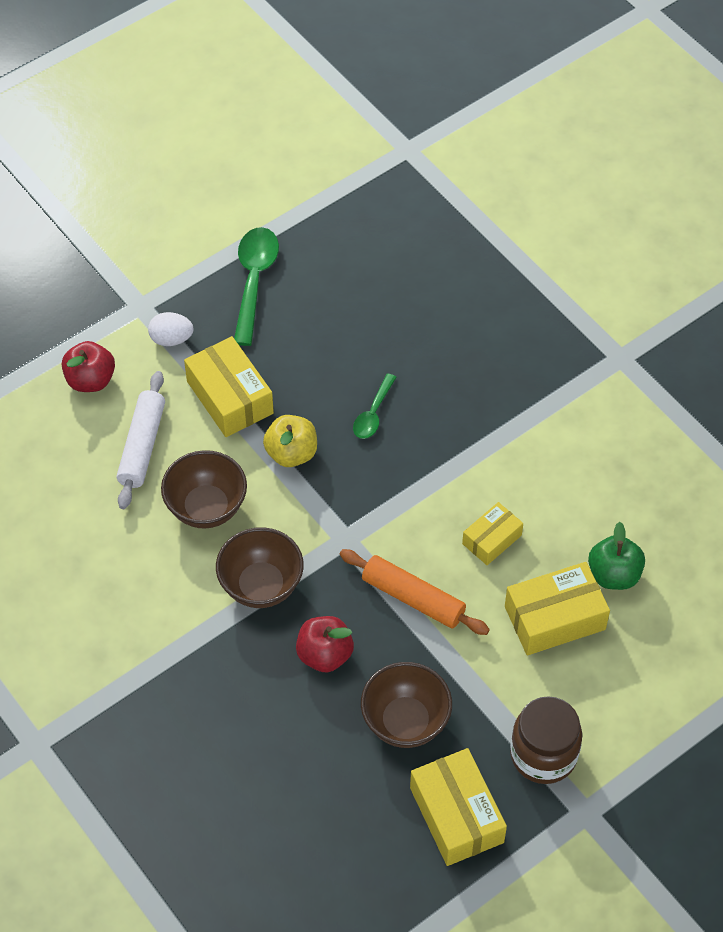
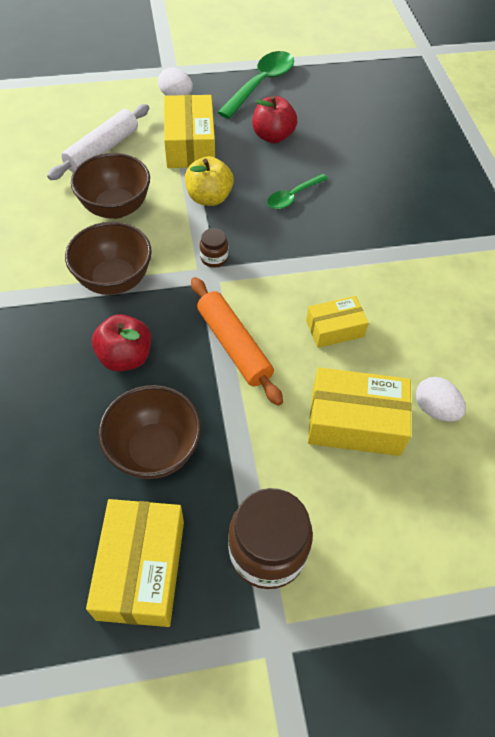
camera: 25 degrees right, 0 degrees up
(90, 380) = (100, 98): red apple -> red apple (273, 136)
(340, 519) = (214, 258): none -> brown jar
(614, 575) = (434, 409): green apple -> white egg

